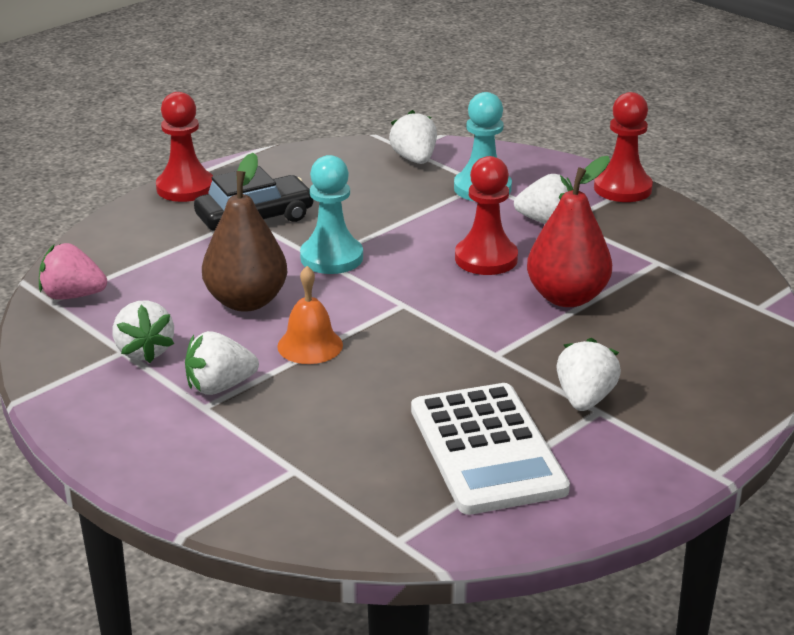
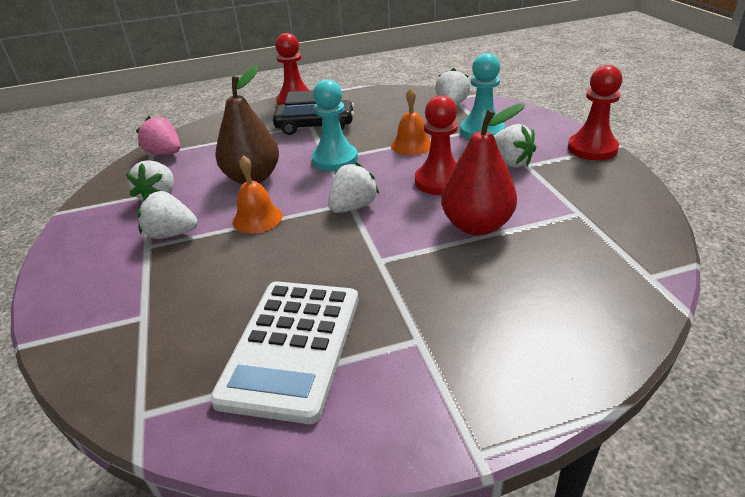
camera: 30 degrees right, 5 degrees up
(412, 221) = (411, 145): none -> orange bell
(585, 399) = (415, 323): white strawberry -> white strawberry (353, 207)

